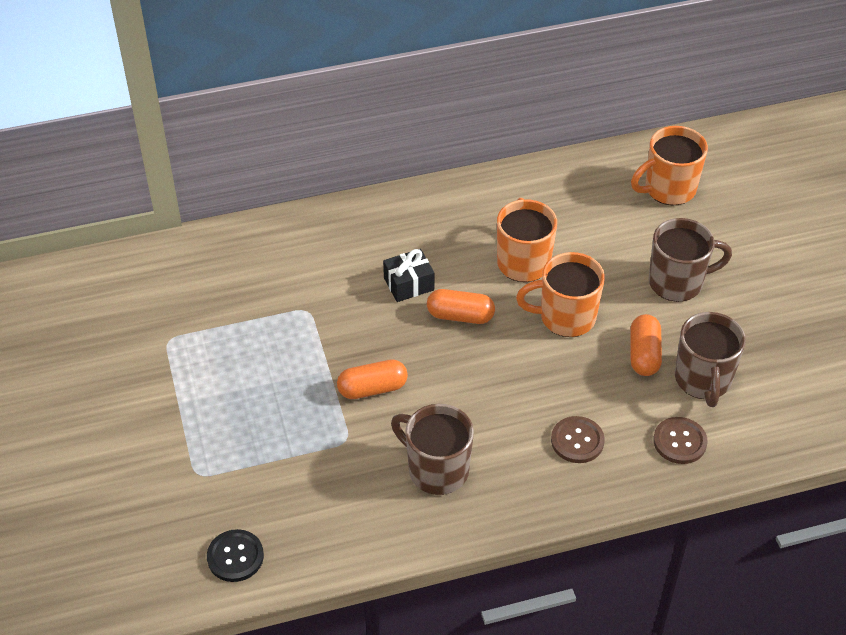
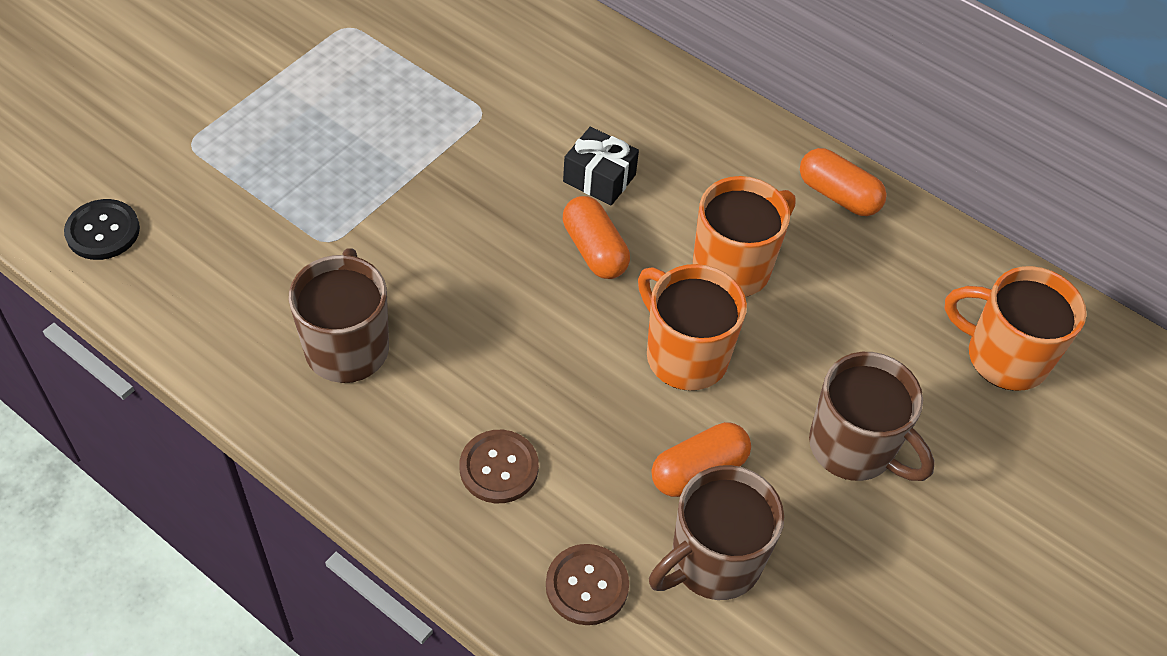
camera: 50 degrees right, 5 degrees up
(372, 388) = (419, 226): orange capsule -> orange capsule (838, 195)

